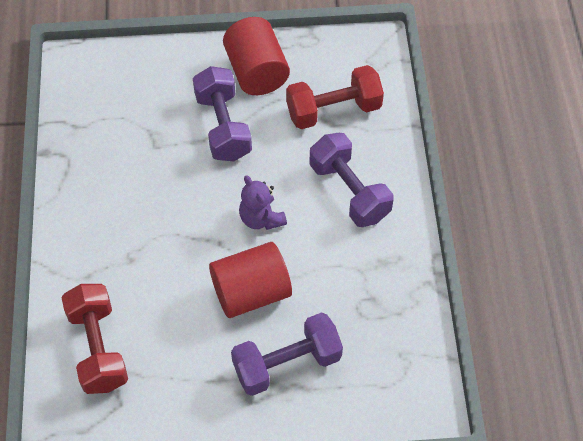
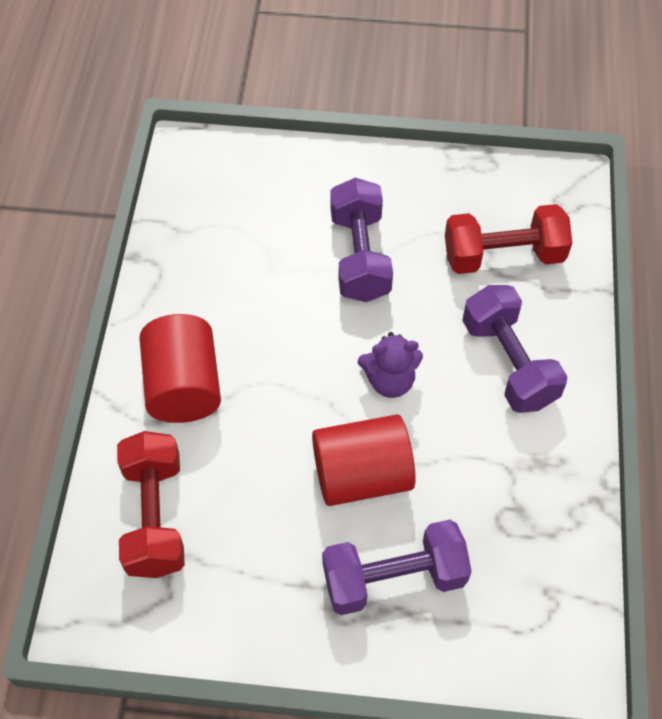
camera: 10 degrees right, 0 degrees up
(256, 72) = (412, 194): red cylinder -> red cylinder (183, 386)
(261, 218) = (390, 380): purple teddy bear -> purple teddy bear turned 75 degrees counterclockwise

